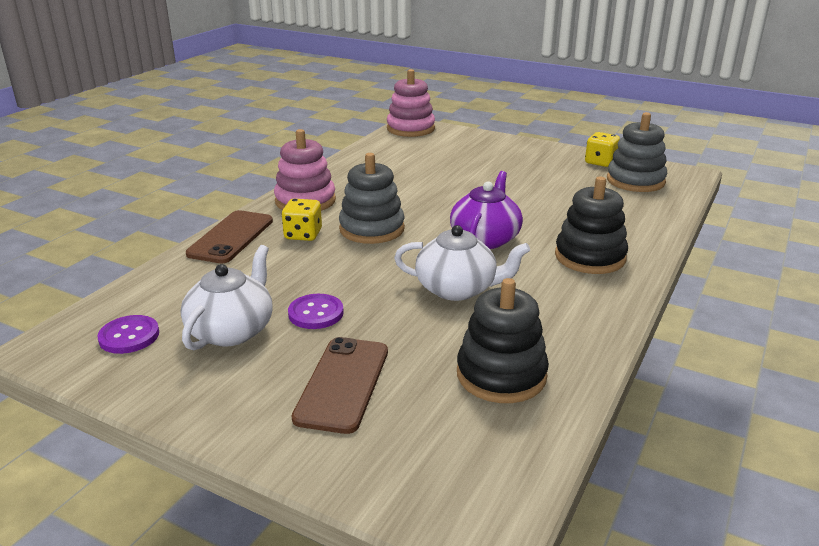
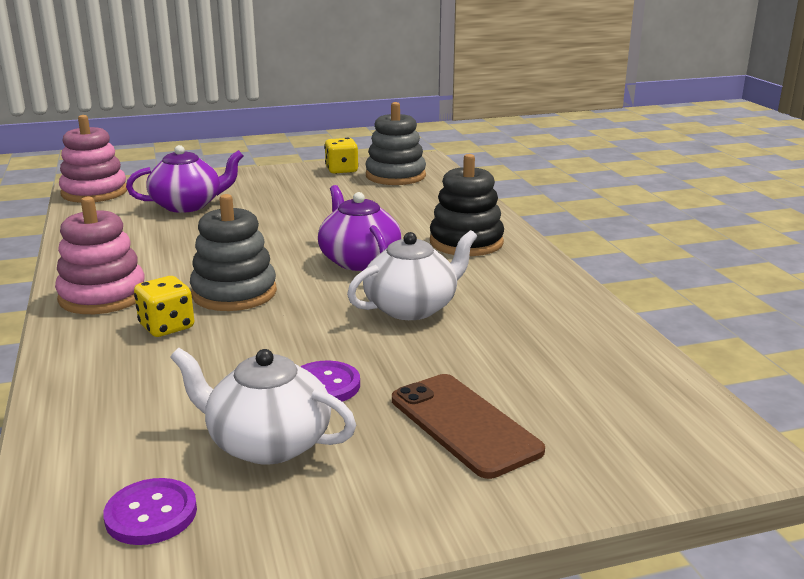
camera: 45 degrees left, 5 degrees down
(231, 237) = (78, 364): brown phone -> none
(232, 330) = (267, 443): white teapot -> white teapot turned 45 degrees counterclockwise
(448, 156) = (188, 205): none -> purple teapot
(501, 375) = (564, 351): black stacking toy -> none

